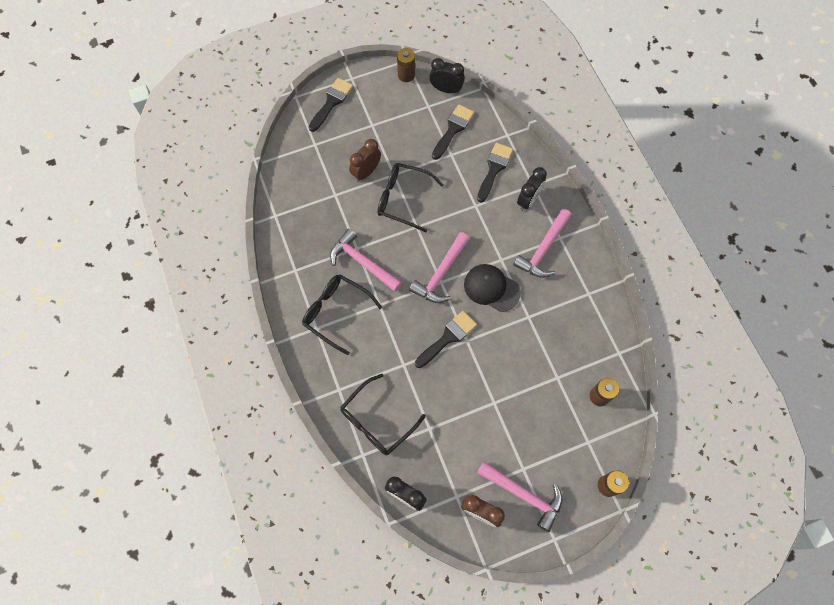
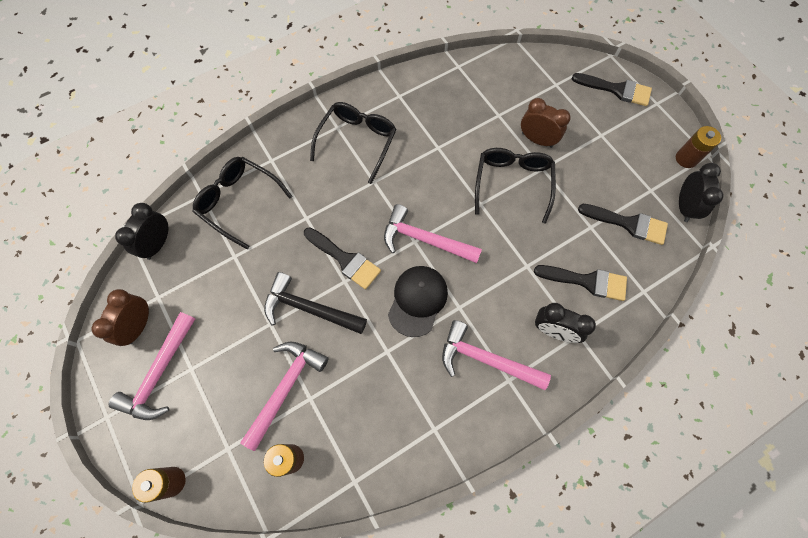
camera: 80 degrees right, 0 degrees up
(362, 262) = (422, 156): pink hammer -> pink hammer (286, 387)
(485, 371) = (309, 308): none -> black hammer

